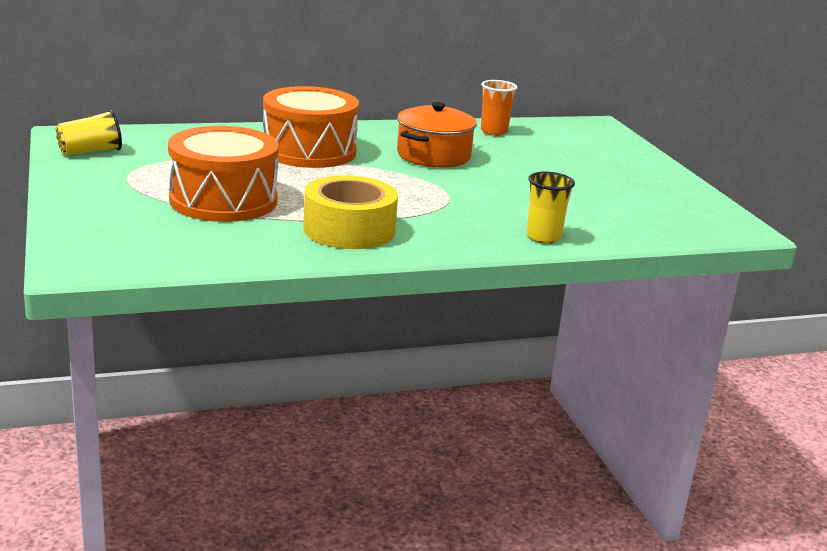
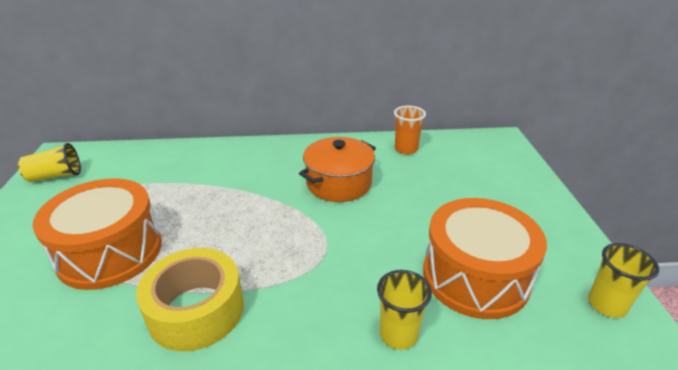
camera: 15 degrees right, 10 degrees up
(309, 151) = (233, 176): orange drum -> orange drum (475, 276)
(715, 220) = (606, 305): none -> yellow cup

